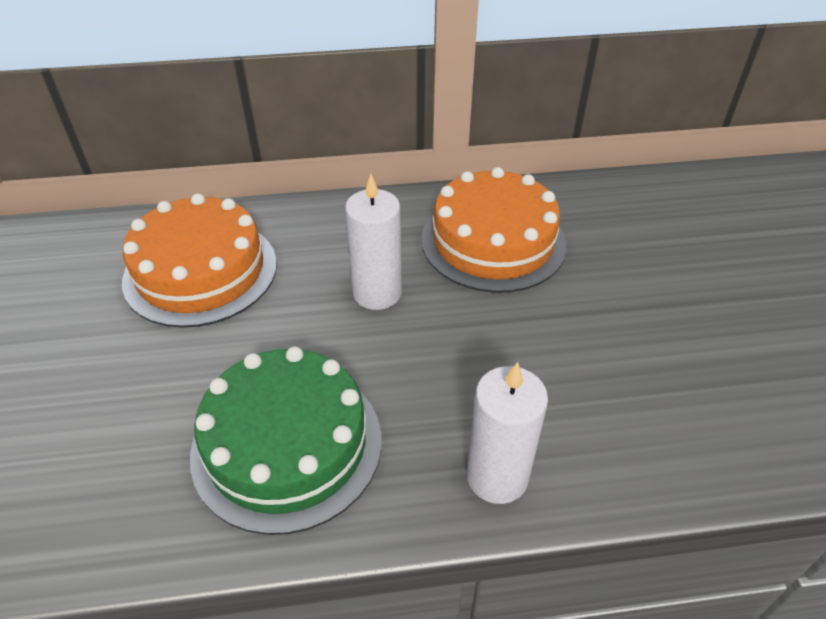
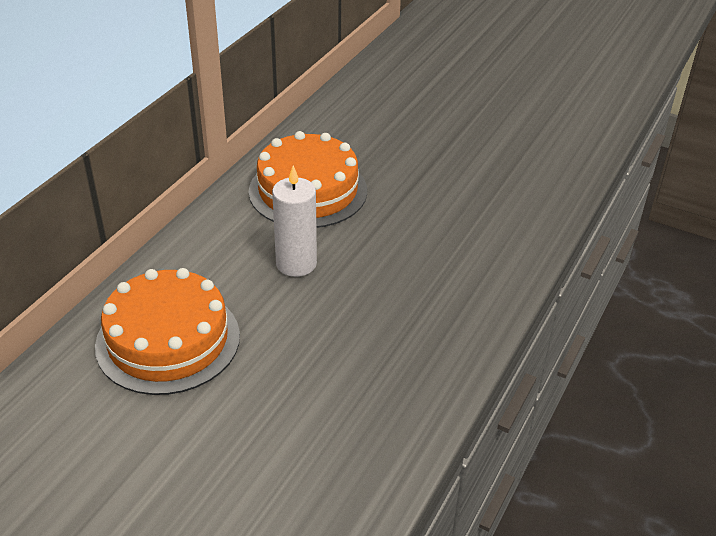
camera: 55 degrees left, 5 degrees down
(287, 444) = (385, 362): green cake -> none
(497, 477) = (488, 287): white candle -> none

